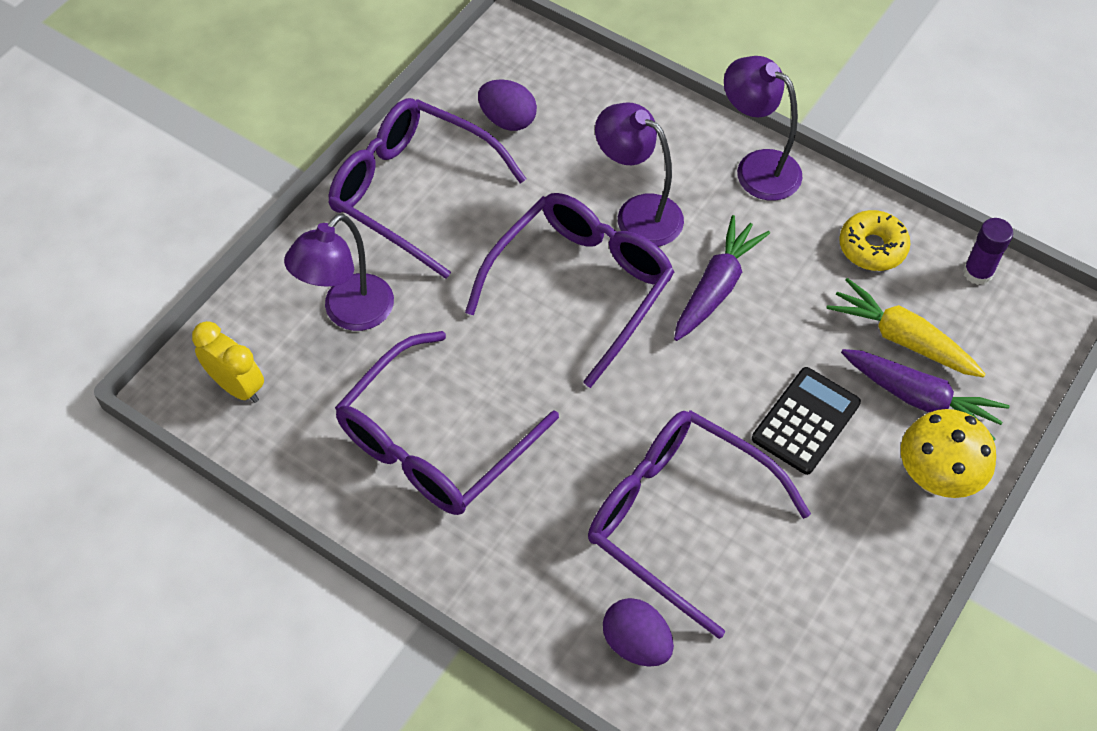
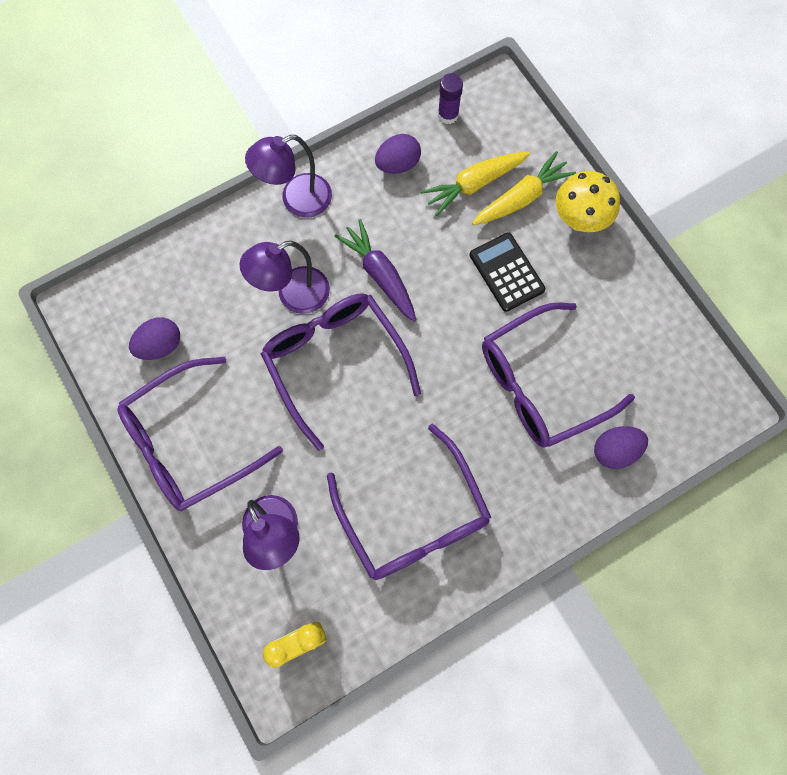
camera: 65 degrees left, 15 degrees up
(872, 247) = (398, 164): yellow donut -> purple egg
(920, 399) = (521, 198): purple carrot -> yellow carrot

